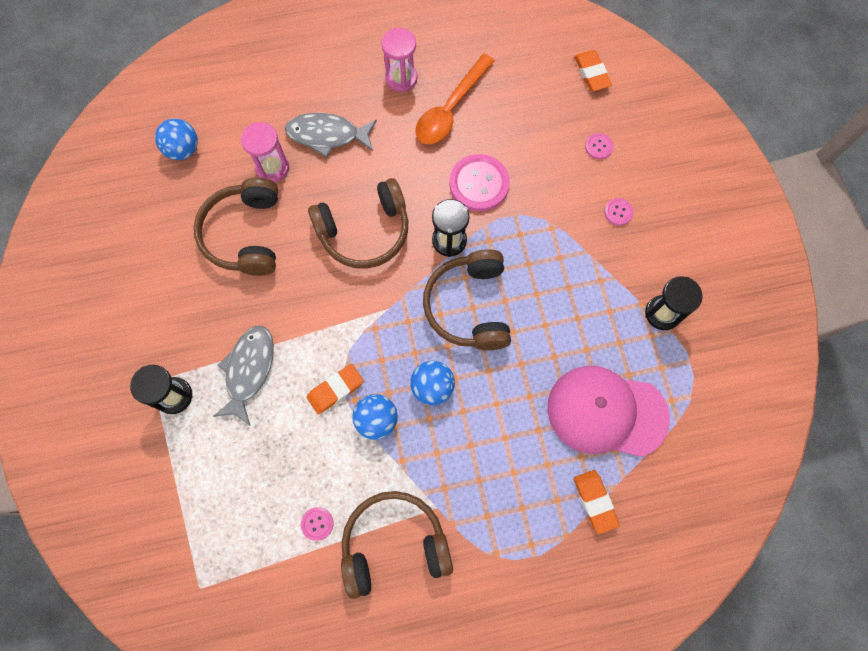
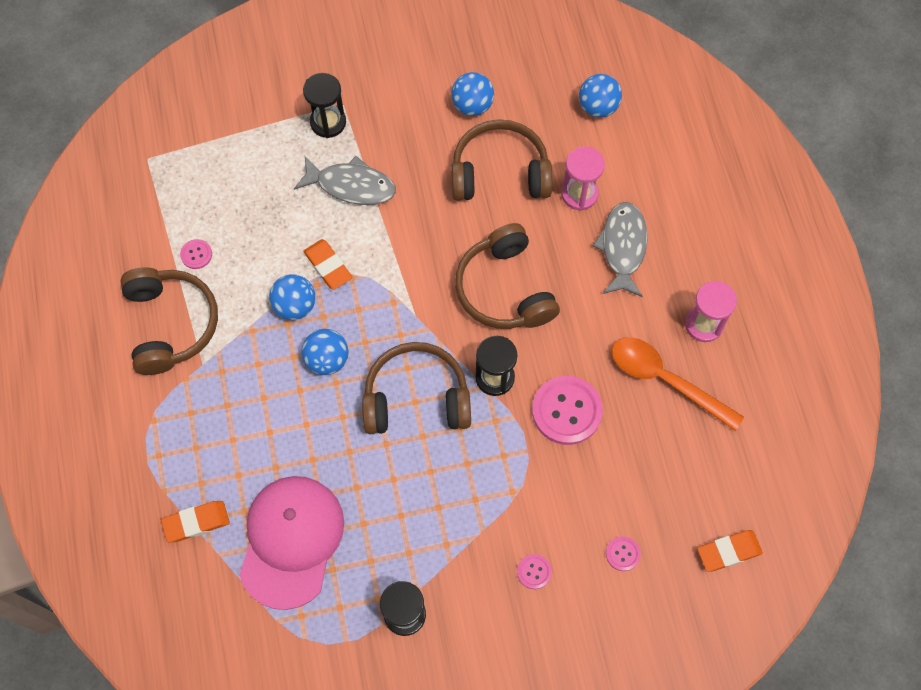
camera: 90 degrees right, 5 degrees down
(169, 258) = (472, 105): none -> blue ball

